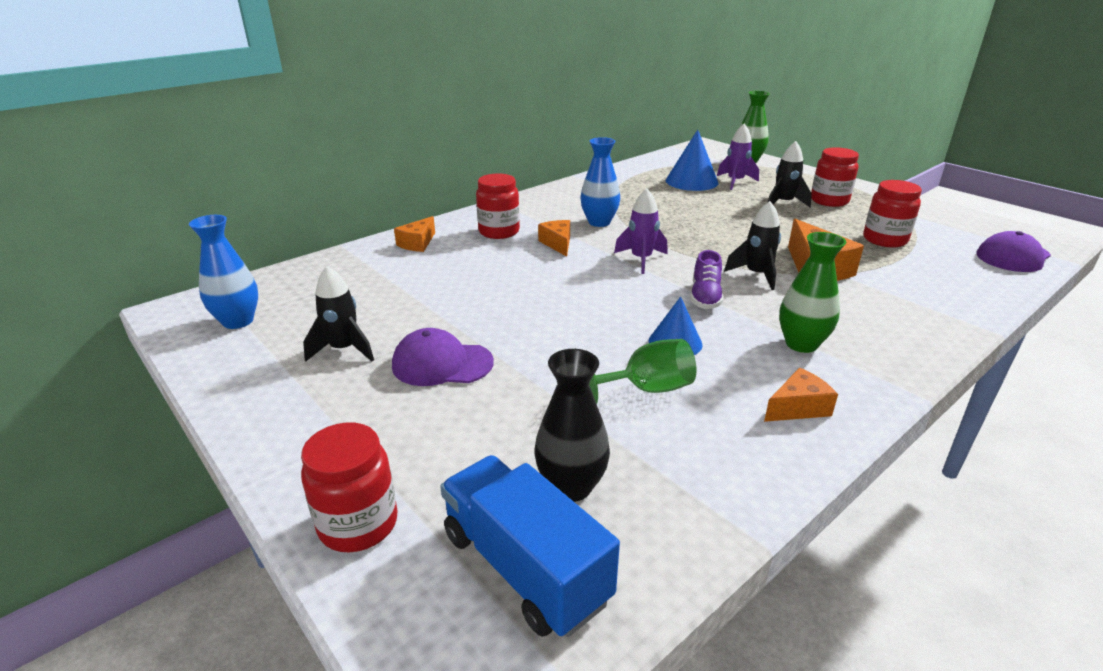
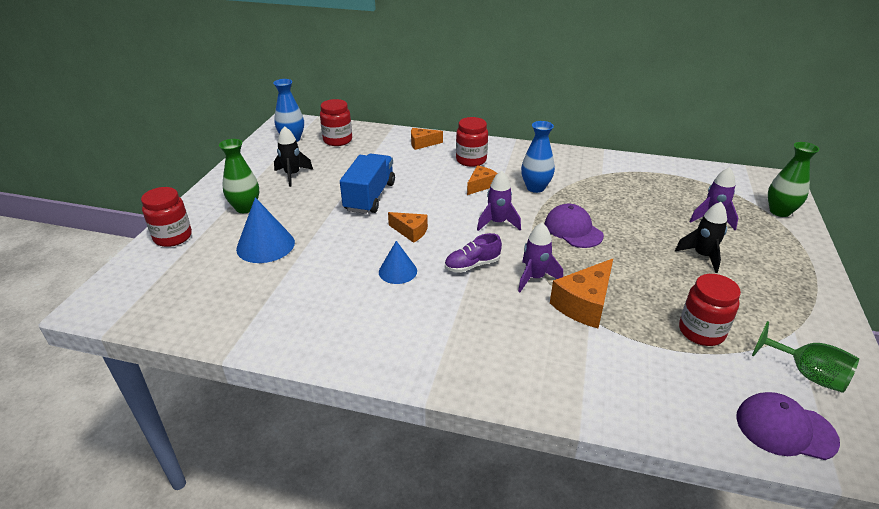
camera: 55 degrees right, 5 degrees up
(442, 364) = (304, 205): purple cap -> purple cap (573, 229)
(525, 567) = (170, 289): blue truck -> blue truck (370, 197)
(571, 486) = (231, 282): black vase -> none
(647, 389) = (335, 277): green goblet -> green goblet (807, 374)
(691, 181) = (677, 199): blue cone -> blue cone (265, 245)
(756, 275) = (535, 278): black rocket -> purple rocket
(798, 407) = (363, 341): orange cheese -> orange cheese (410, 232)
(801, 344) = (448, 324): green vase -> green vase (245, 208)
(829, 201) = (750, 280): red jar -> red jar (337, 140)

